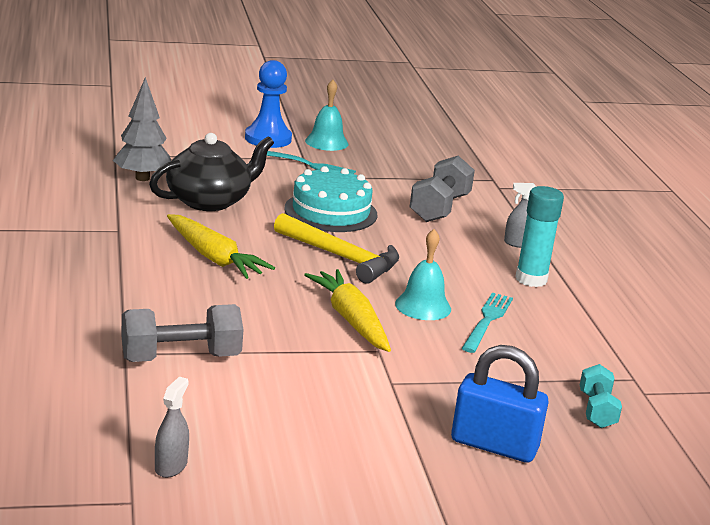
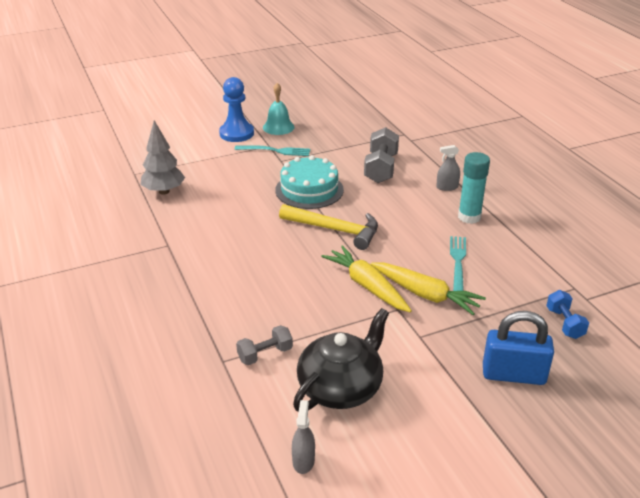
camera: 10 degrees left, 10 degrees up
(181, 358) = (265, 354): grey dumbbell -> grey dumbbell, size x0.61
(210, 201) = (221, 201): black teapot -> black teapot (341, 387)
(214, 257) = (247, 253): yellow carrot -> yellow carrot (425, 294)
(423, 306) = (409, 260): turquoise bell -> none
(596, 410) = (564, 323): turquoise dumbbell -> blue dumbbell

